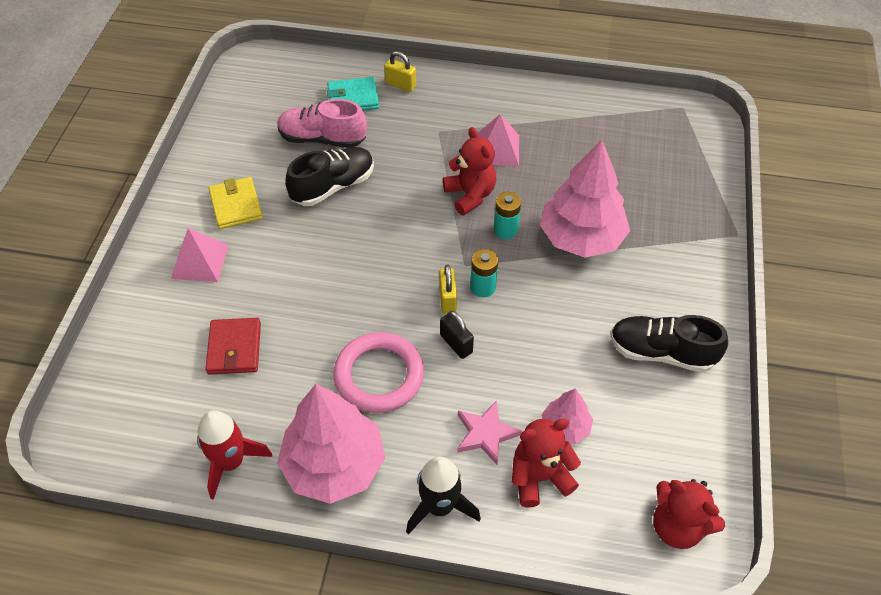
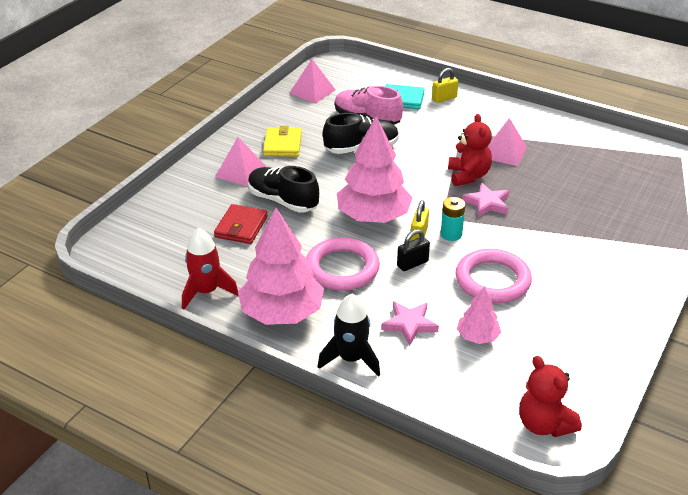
camera: 20 degrees right, 15 degrees down
(240, 112) = (312, 91): none -> pink pyramid
(400, 85) = (444, 98): yellow padlock -> yellow padlock turned 75 degrees counterclockwise
(456, 344) = (412, 264): black padlock -> black padlock turned 75 degrees clockwise
(505, 230) = (487, 203): turquoise battery -> pink star
(539, 477) = (440, 362): red teddy bear -> none
(552, 341) = (492, 280): none -> pink ring
(581, 238) = (549, 221): pink tree -> pink tree (373, 216)
(661, 352) = (584, 310): black shoe -> black shoe (283, 201)

